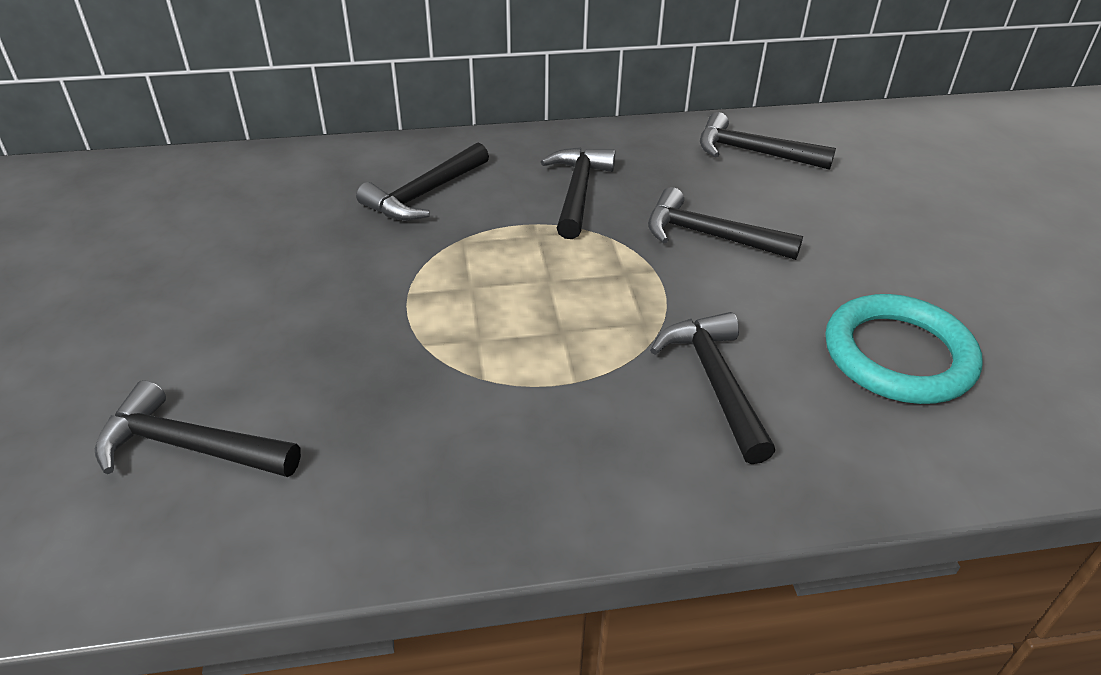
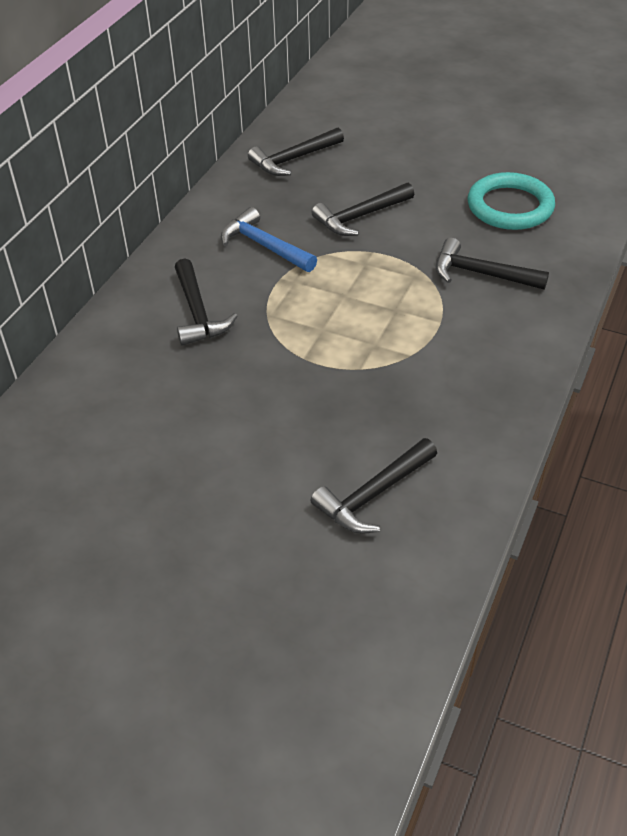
camera: 55 degrees left, 5 degrees up
(578, 192) = (264, 246): black hammer -> blue hammer

